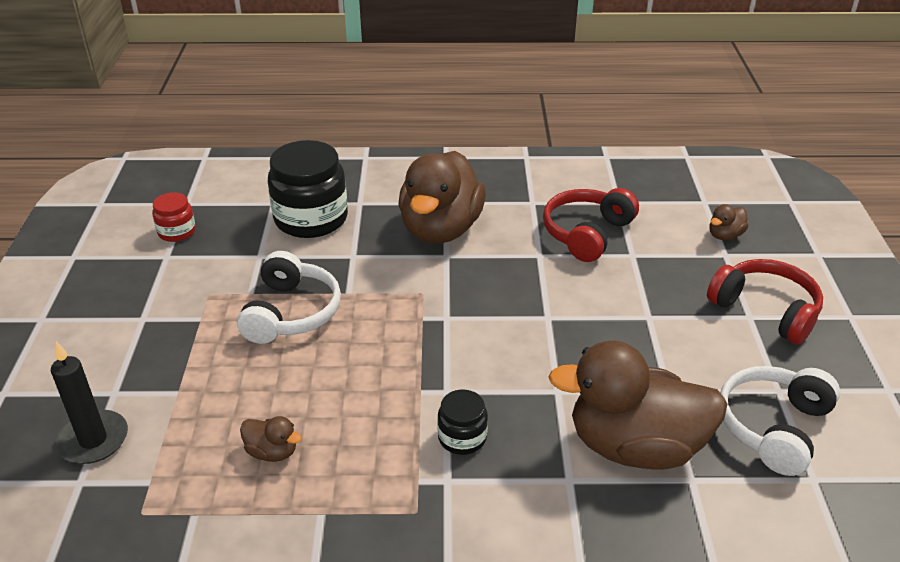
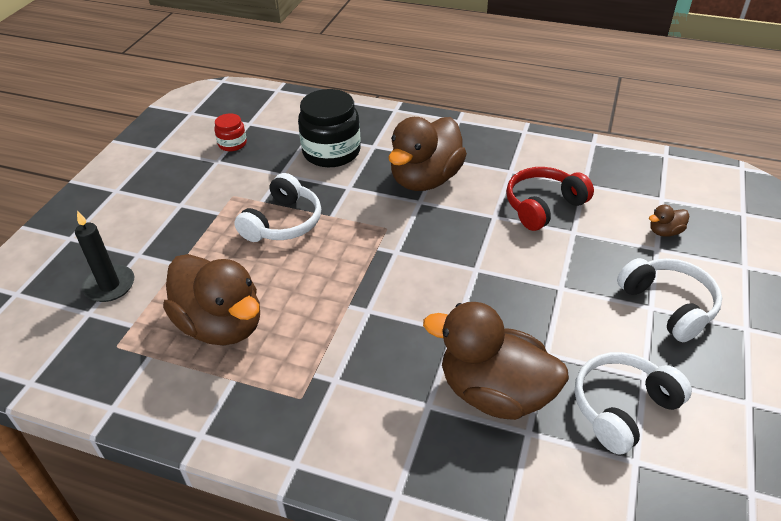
camera: 20 degrees right, 5 degrees up
(272, 452) = (221, 325): brown duck -> brown duck, size x2.47
(462, 437) = (362, 349): black jar -> none
(765, 310) = (668, 305): red headphones -> white headphones

